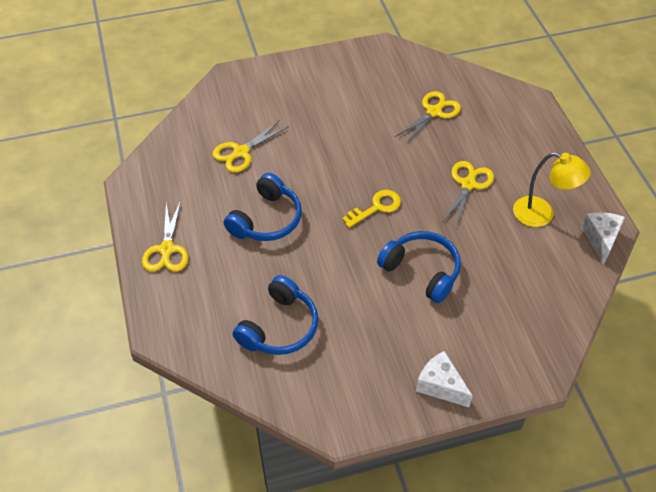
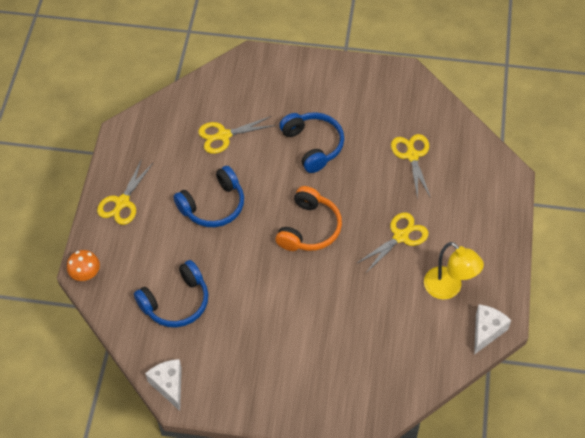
camera: 25 degrees right, 5 degrees up
(163, 335) = (86, 274): none -> orange mushroom
(376, 207) = (309, 228): yellow key -> orange headphones
(422, 271) = (315, 299): blue headphones -> blue headphones (313, 145)
(434, 112) = (412, 155): yellow scissors -> yellow scissors turned 75 degrees counterclockwise
(440, 386) = (274, 400): white cheese -> white cheese (169, 385)

